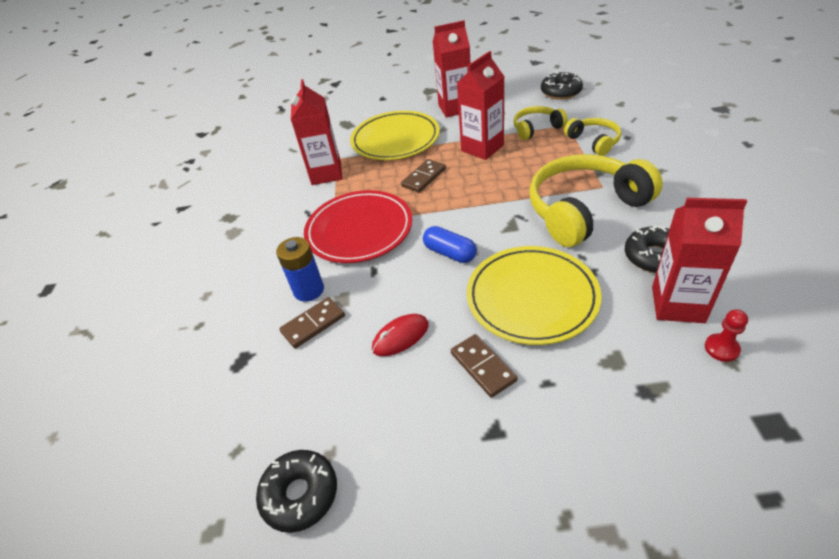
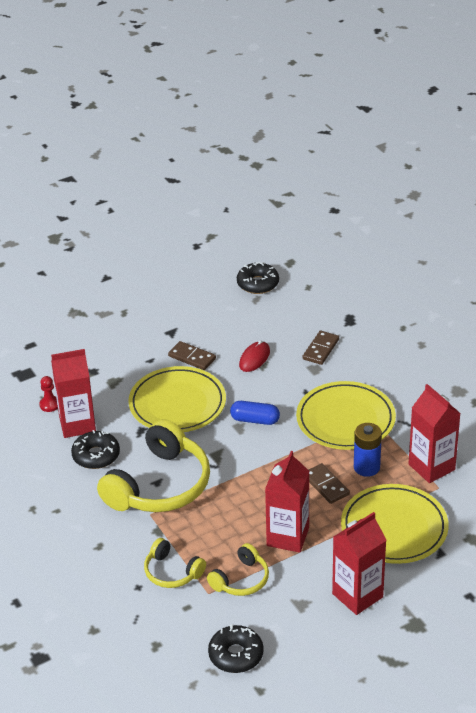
camera: 150 degrees right, 5 degrees down
(309, 290) = (344, 367): blue battery -> blue battery (366, 467)
(359, 230) = (345, 420): red plate -> yellow plate
(424, 178) = (326, 485): brown domino -> brown domino turned 45 degrees counterclockwise

